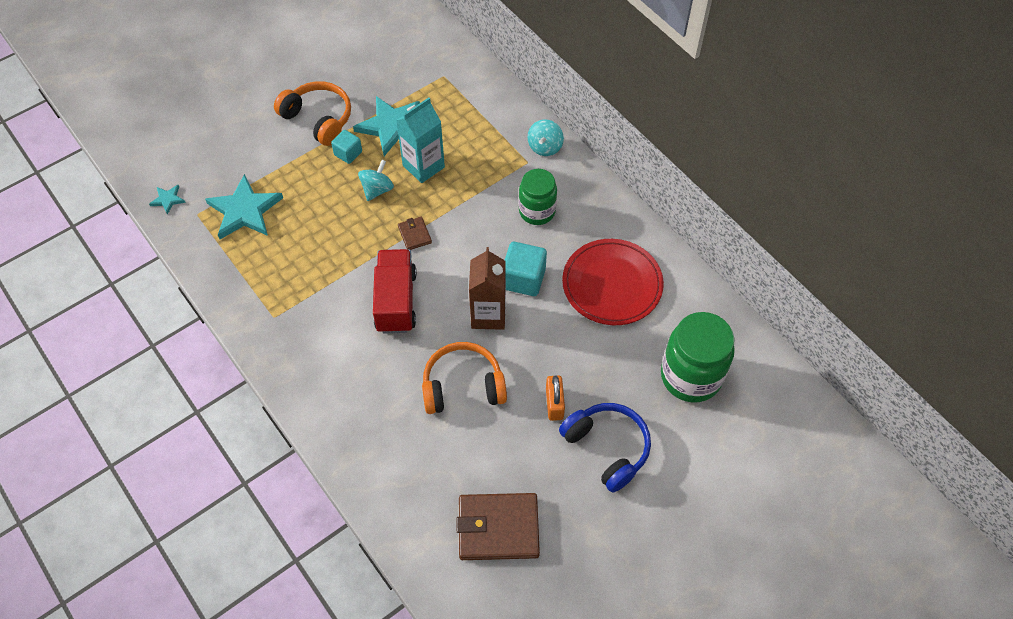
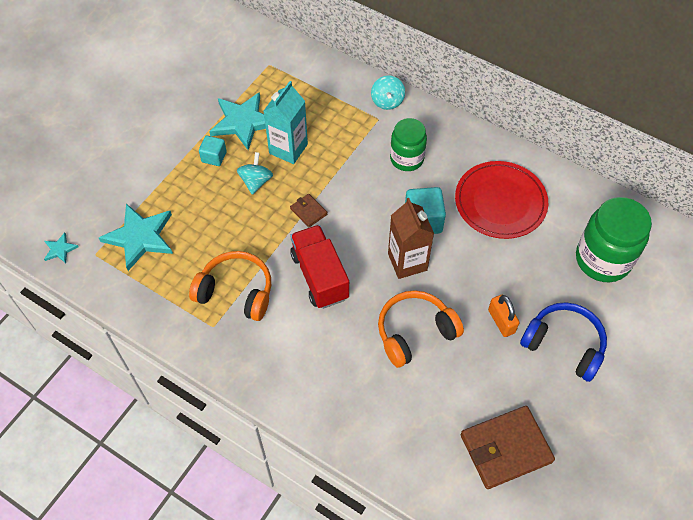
camera: 20 degrees left, 0 degrees up
(318, 119) = (172, 134): orange headphones -> orange headphones (236, 292)

